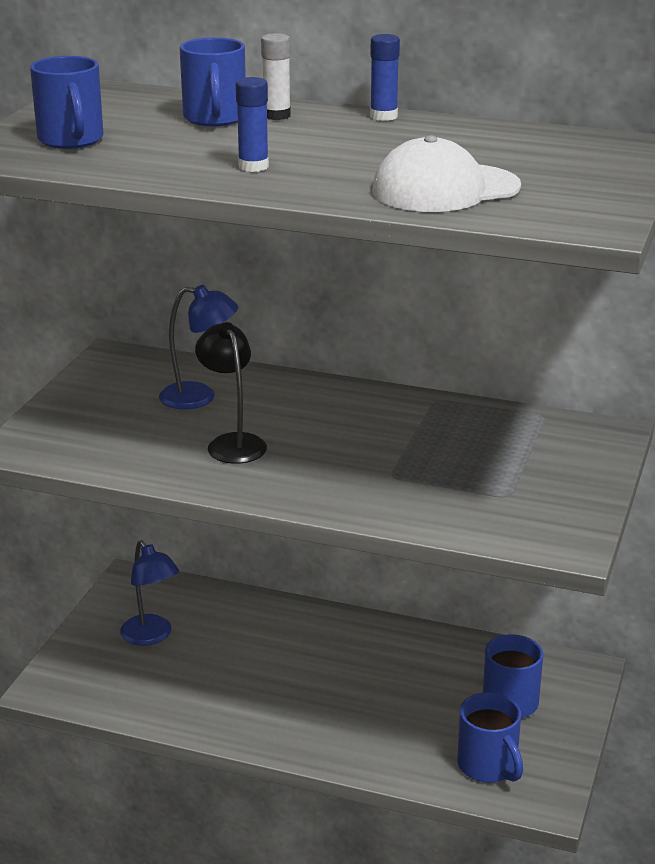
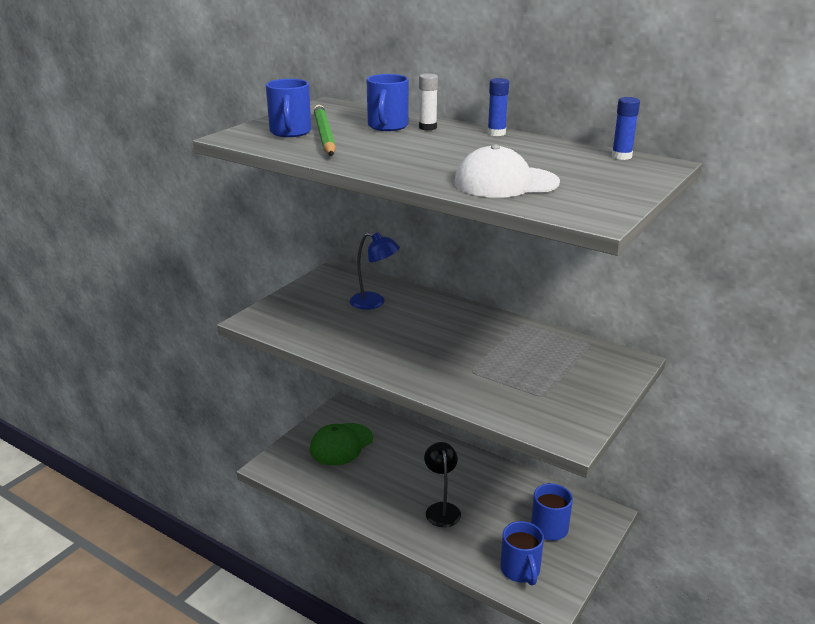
camera: 15 degrees right, 0 degrees up
(128, 140) = (324, 135): none -> green pencil
(151, 636) = (341, 444): blue lamp -> green cap
(232, 443) = (380, 334): black lamp -> black lamp (441, 509)
(253, 166) = (389, 157): blue glue stick -> blue glue stick (621, 156)

